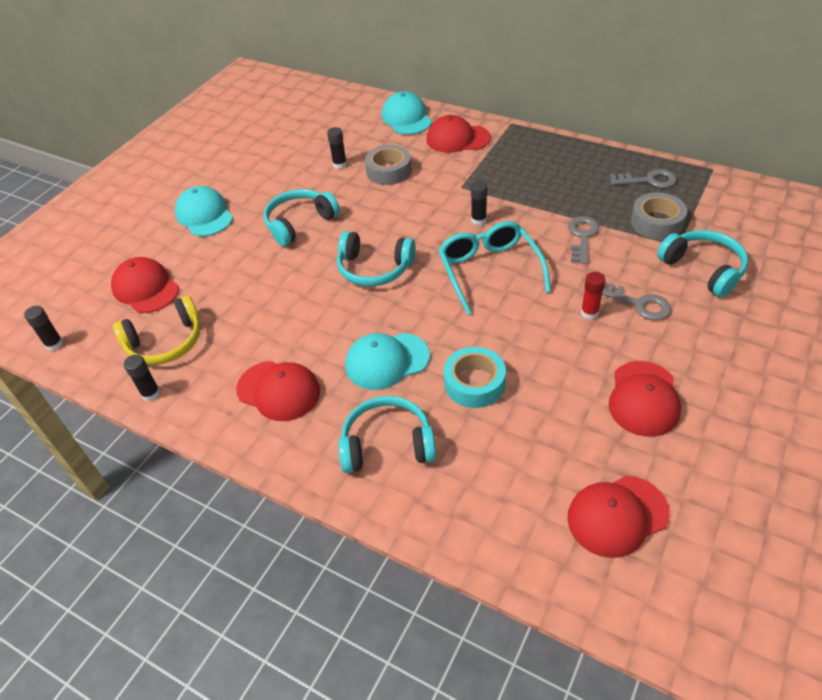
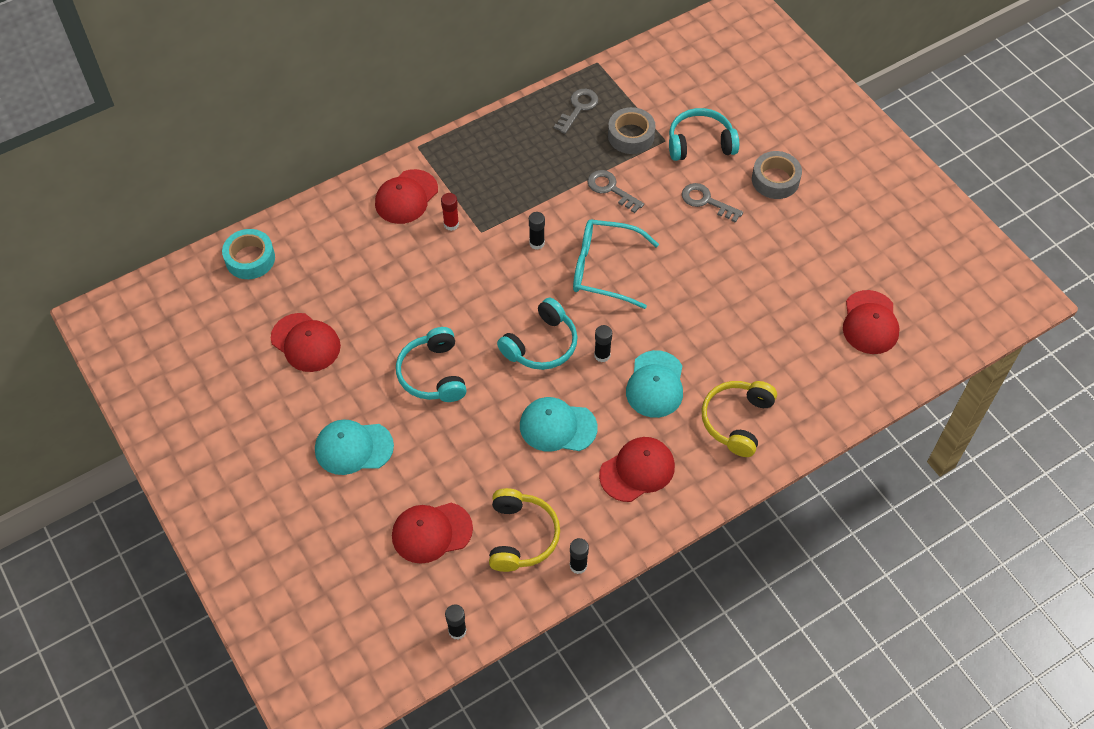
camera: 65 degrees left, 10 degrees up
(340, 164) = (366, 305): black glue stick -> black glue stick (602, 355)
(387, 444) = (736, 421): turquoise headphones -> yellow headphones
(389, 171) = (411, 272): grey tape -> grey tape (775, 180)
(406, 118) = (334, 217): turquoise cap -> turquoise cap (557, 426)
(474, 383) = (715, 340): turquoise tape -> turquoise tape (250, 259)
(589, 313) = (695, 234): red glue stick -> red glue stick (451, 224)
(638, 304) = (706, 201): grey key -> grey key turned 120 degrees counterclockwise
(644, 399) = (792, 253): red cap -> red cap (306, 342)

